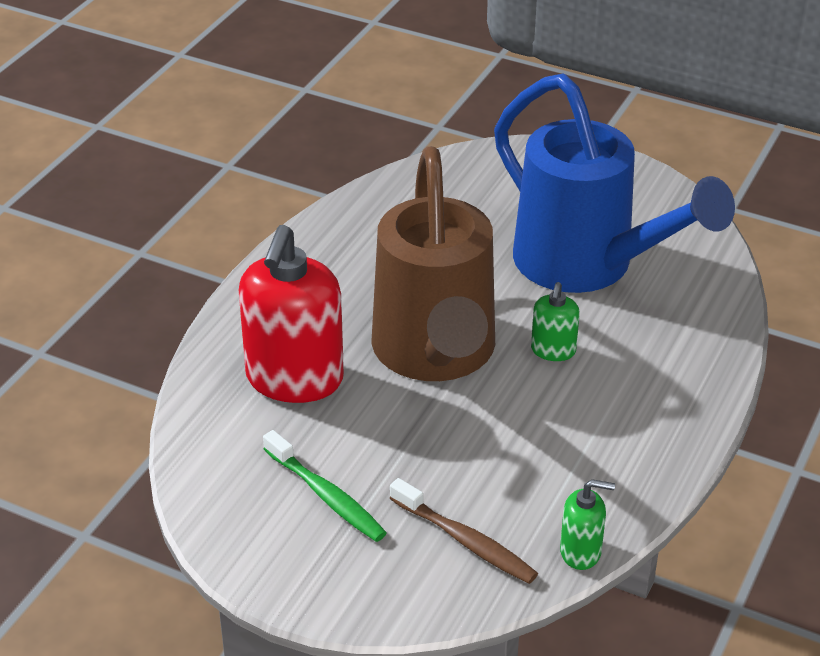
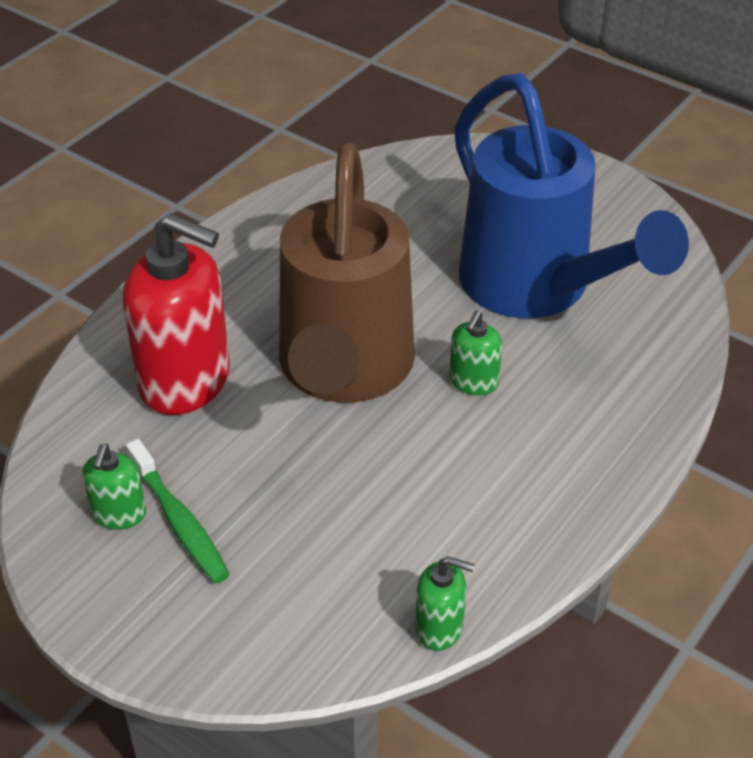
camera: 10 degrees right, 5 degrees up
(270, 497) = (119, 514): none -> green soap dispenser
(294, 379) = (186, 381): red soap dispenser -> red soap dispenser turned 90 degrees counterclockwise
(465, 541) = (314, 596): brown toothbrush -> none

